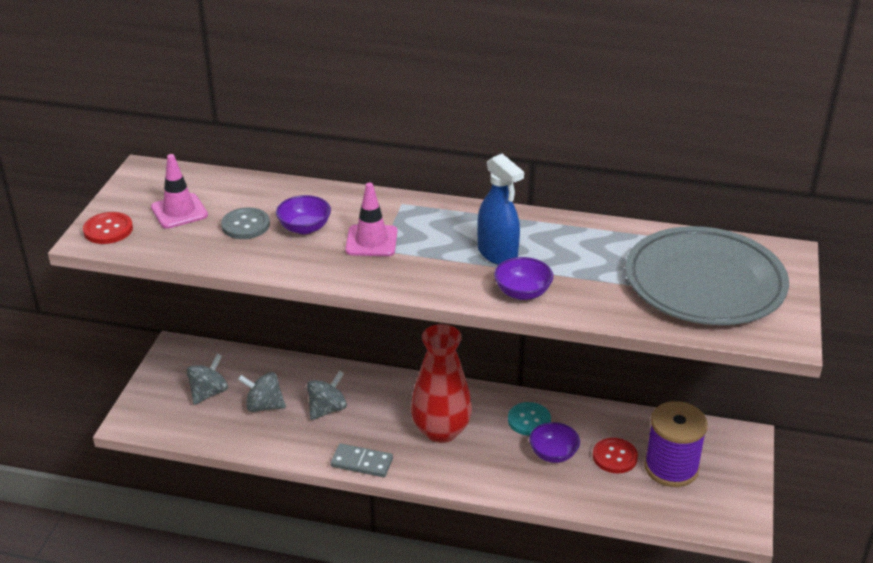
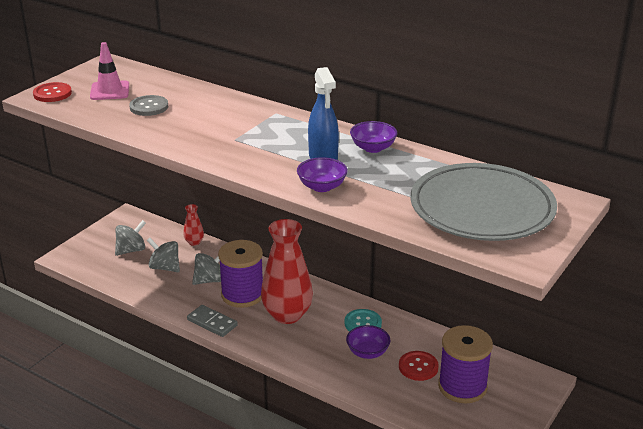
camera: 20 degrees right, 5 degrees down
(279, 364) = (194, 242): none -> red vase
(304, 228) = (190, 116): purple bowl -> purple bowl (373, 148)
(371, 241) = (232, 132): pink traffic cone -> none
(376, 418) = (242, 295): none -> purple spool

